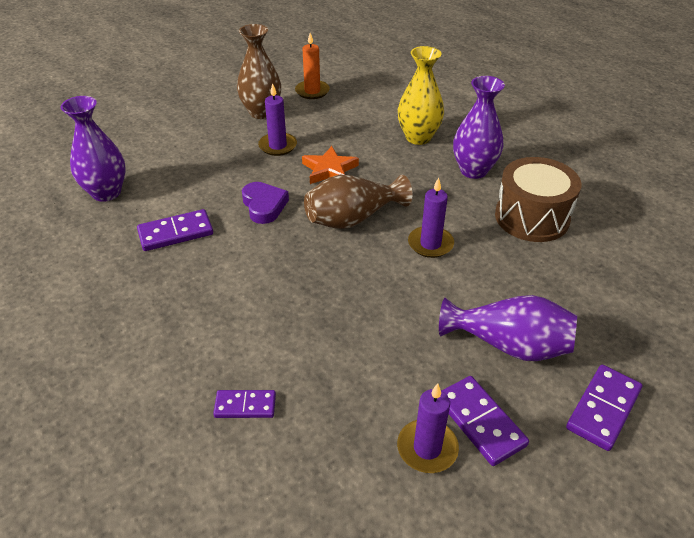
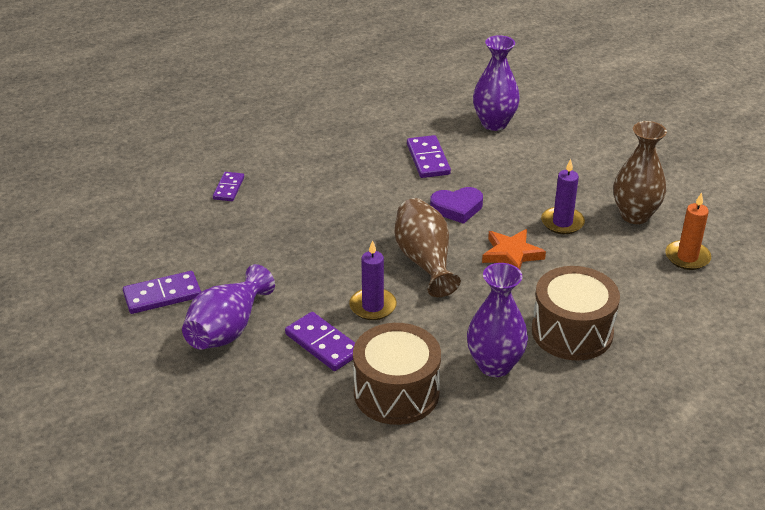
camera: 100 degrees right, 5 degrees down
(418, 137) = (572, 332): yellow vase -> brown drum
(427, 448) = (154, 265): purple candle -> none
(603, 409) = (140, 367): purple domino -> purple domino (323, 344)

